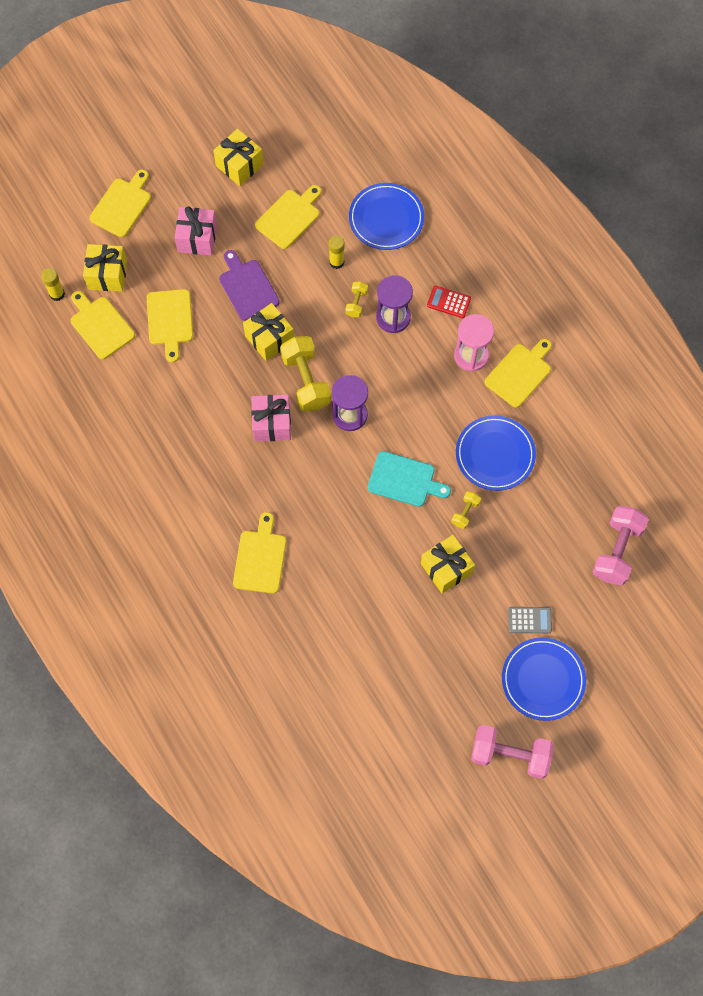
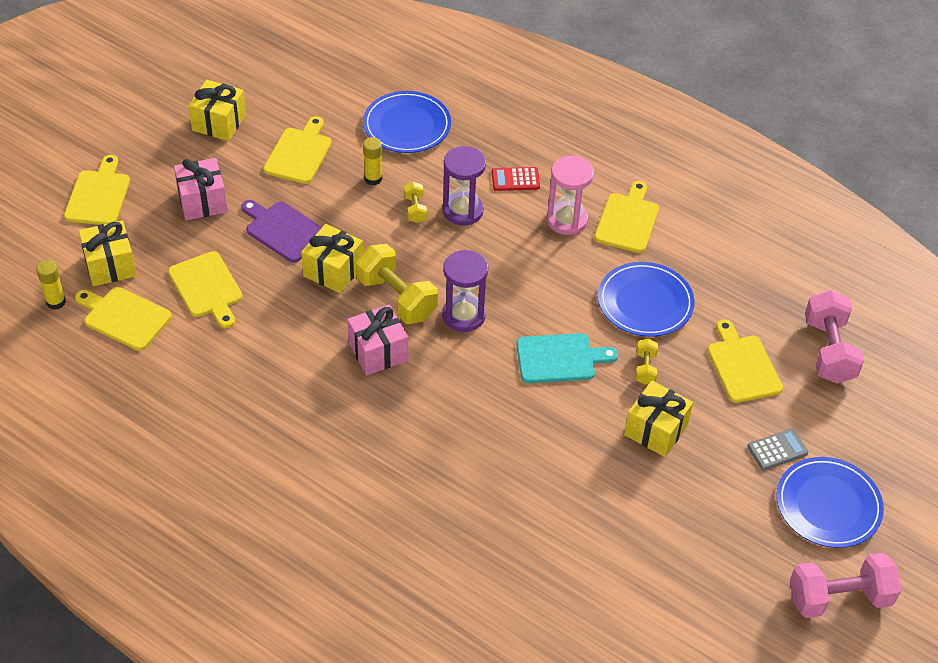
camera: 25 degrees left, 20 degrees down
(260, 558) = (434, 493): yellow cutting board -> yellow cutting board (742, 366)

